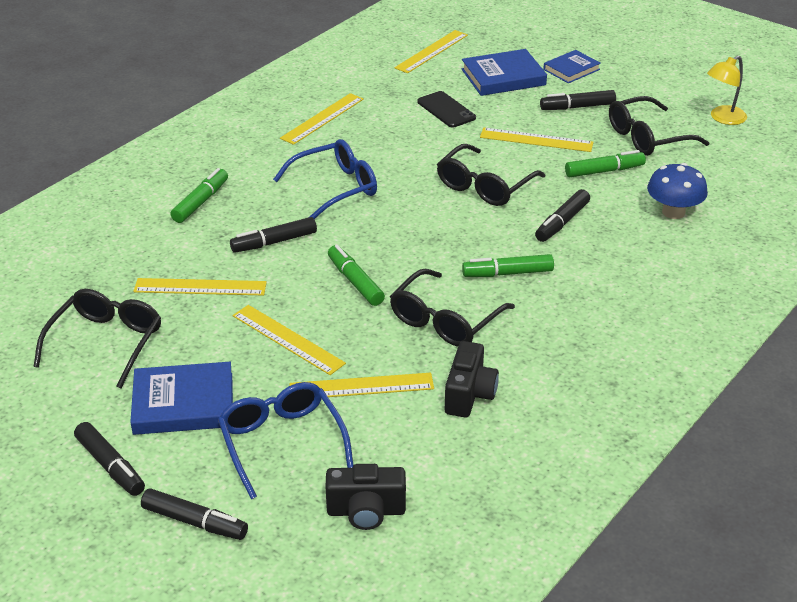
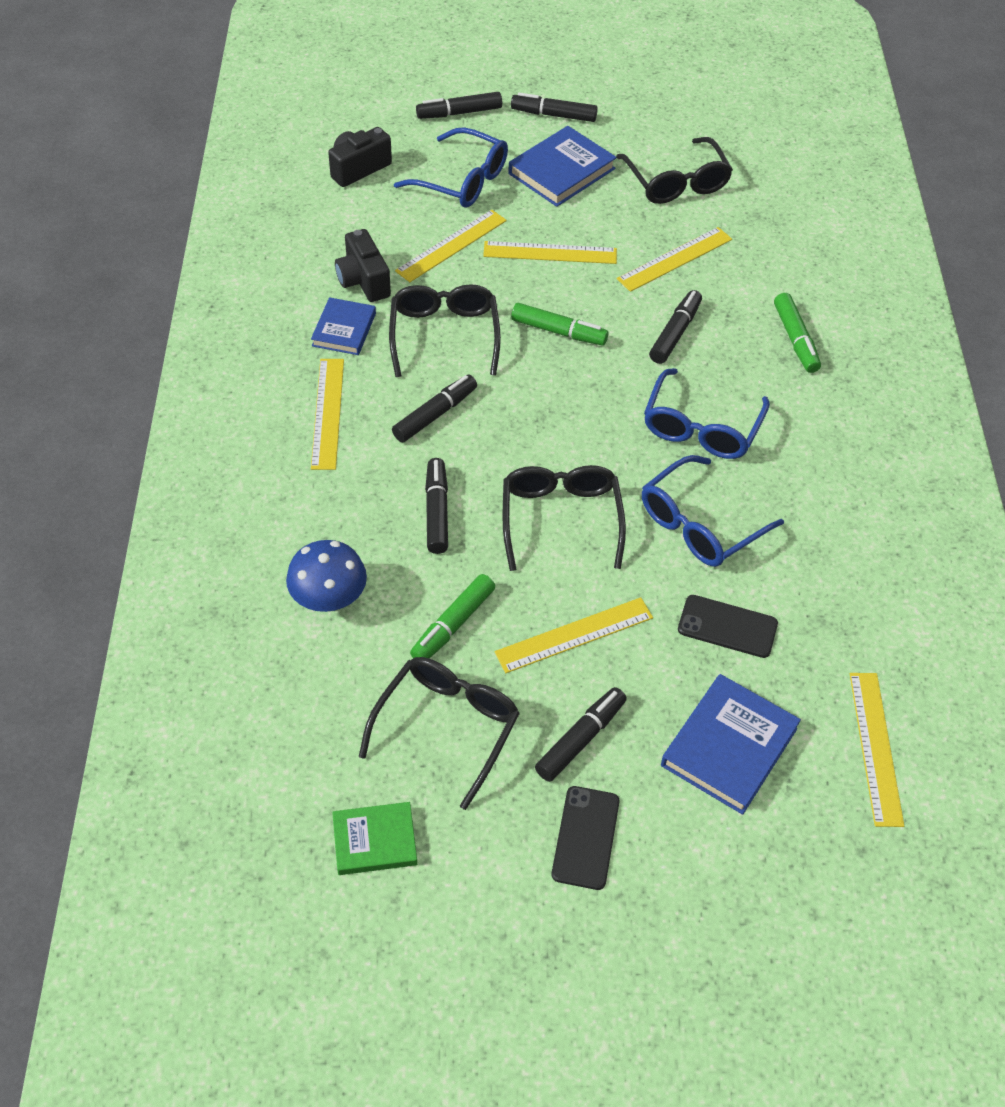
camera: 140 degrees right, 15 degrees up
(322, 118) = (838, 522): yellow ruler -> yellow ruler (327, 413)
(403, 149) = (700, 524): none -> blue glasses
(507, 273) = (435, 414): green marker -> black marker
(571, 69) = (660, 831): blue book -> blue book (344, 329)
(611, 81) = (585, 837): none -> black phone
(723, 118) = (375, 841): yellow lamp -> green book

